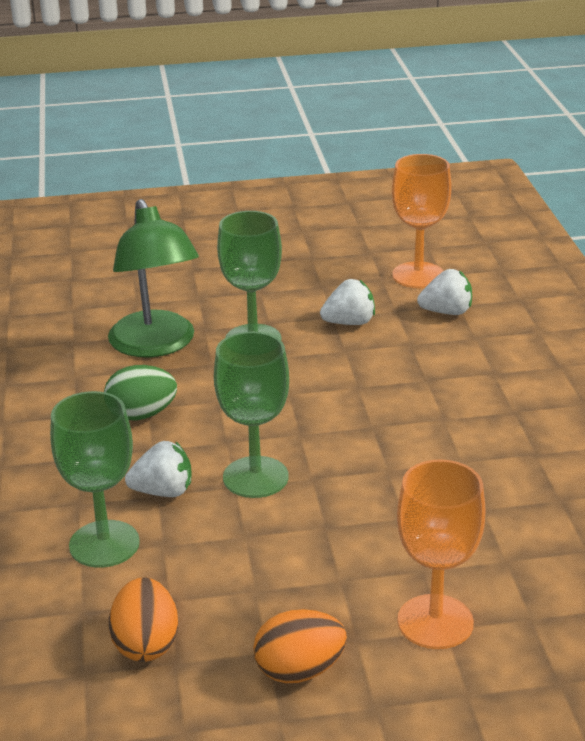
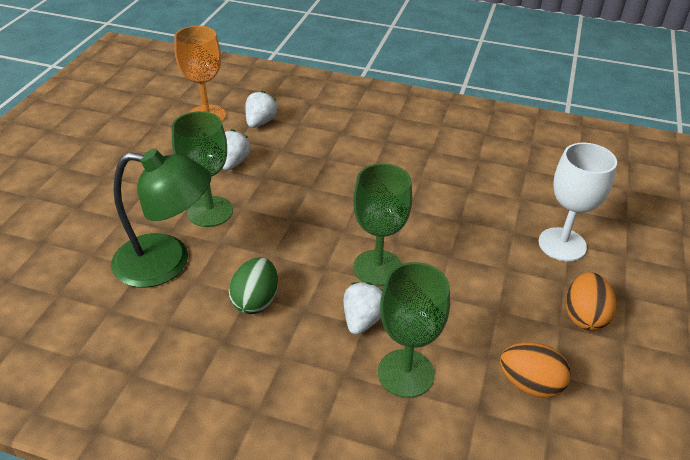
camera: 65 degrees left, 10 degrees up
(435, 622) = (562, 244): orange goblet -> white goblet

